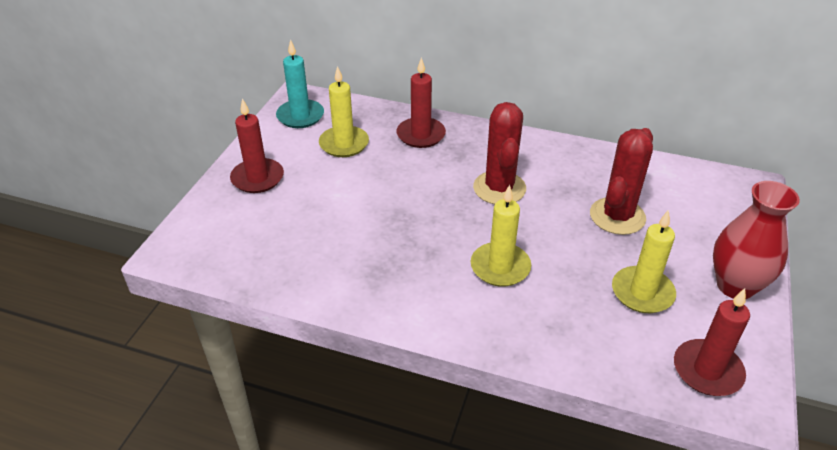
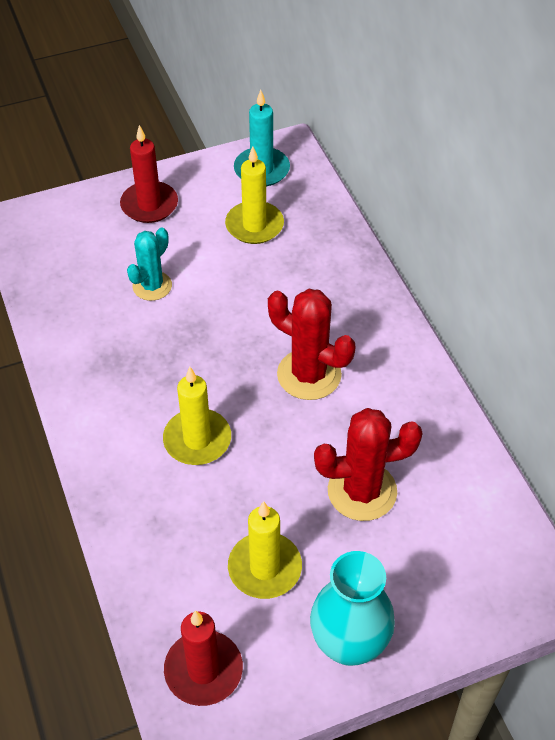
camera: 50 degrees right, 10 degrees up
(334, 216) = (152, 286): none -> turquoise cactus
(421, 135) = (328, 268): red candle -> none
(499, 188) = (309, 374): red cactus -> red cactus turned 75 degrees clockwise
(735, 286) = (349, 644): red vase -> turquoise vase

